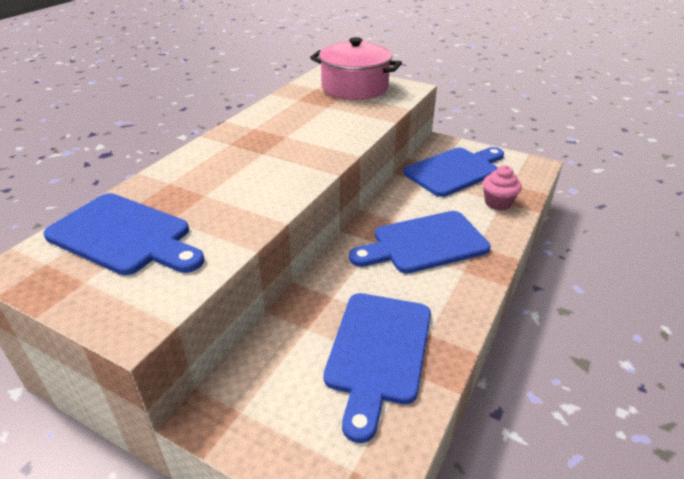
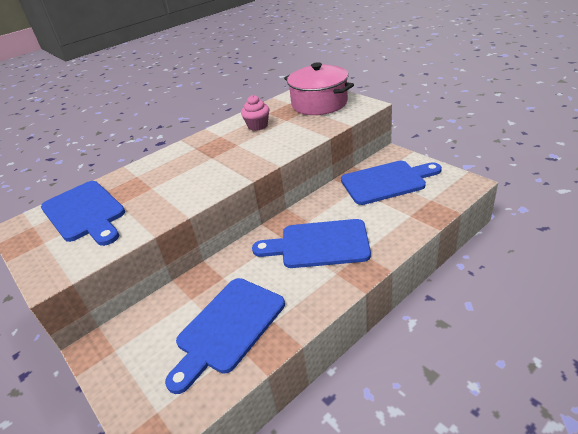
camera: 25 degrees right, 0 degrees up
(498, 203) = (406, 216): pink cupcake -> pink cupcake (257, 126)

